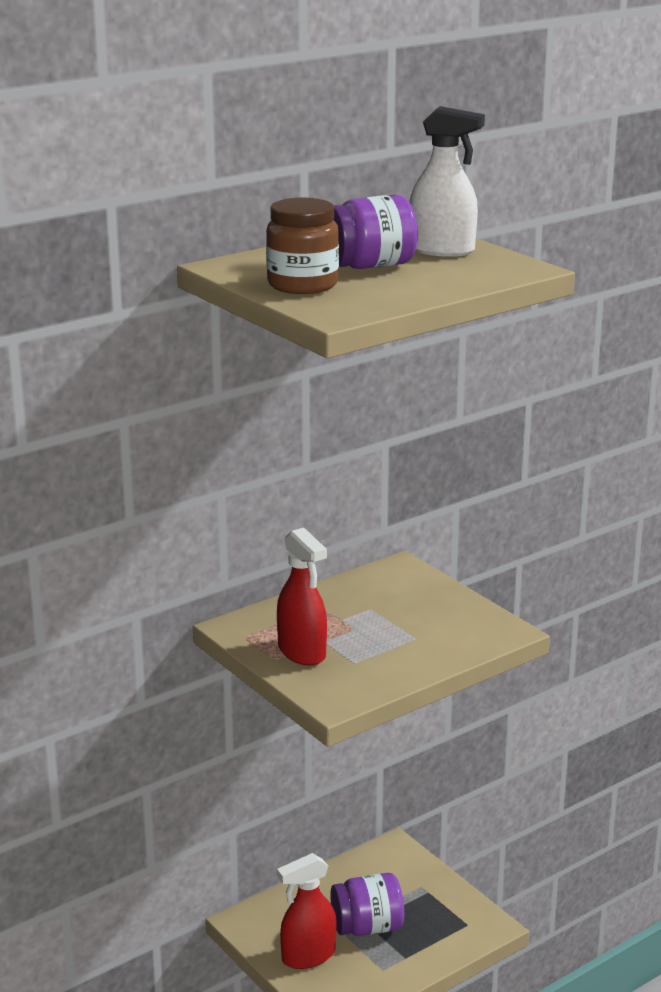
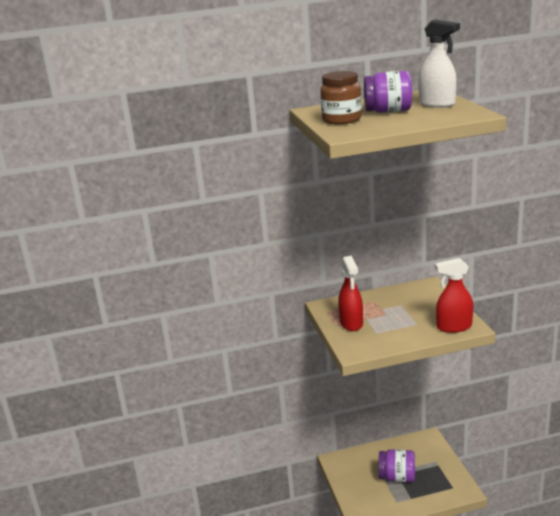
camera: 25 degrees right, 0 degrees up
(308, 956) = (360, 486): red spray bottle -> red spray bottle (454, 327)

